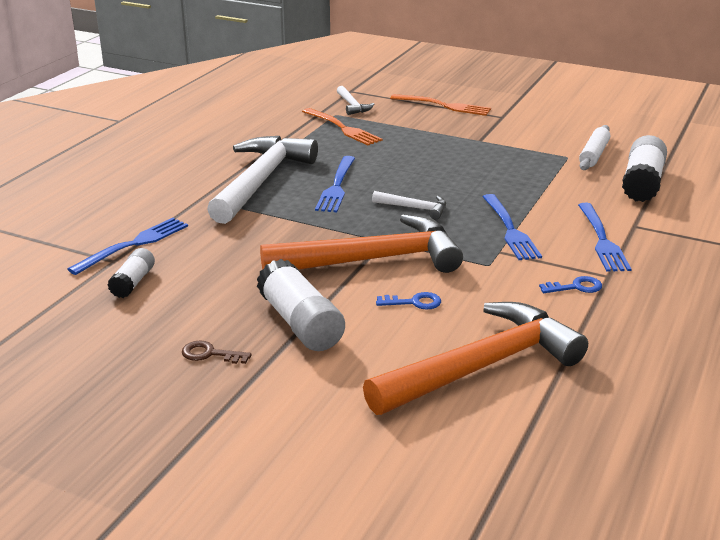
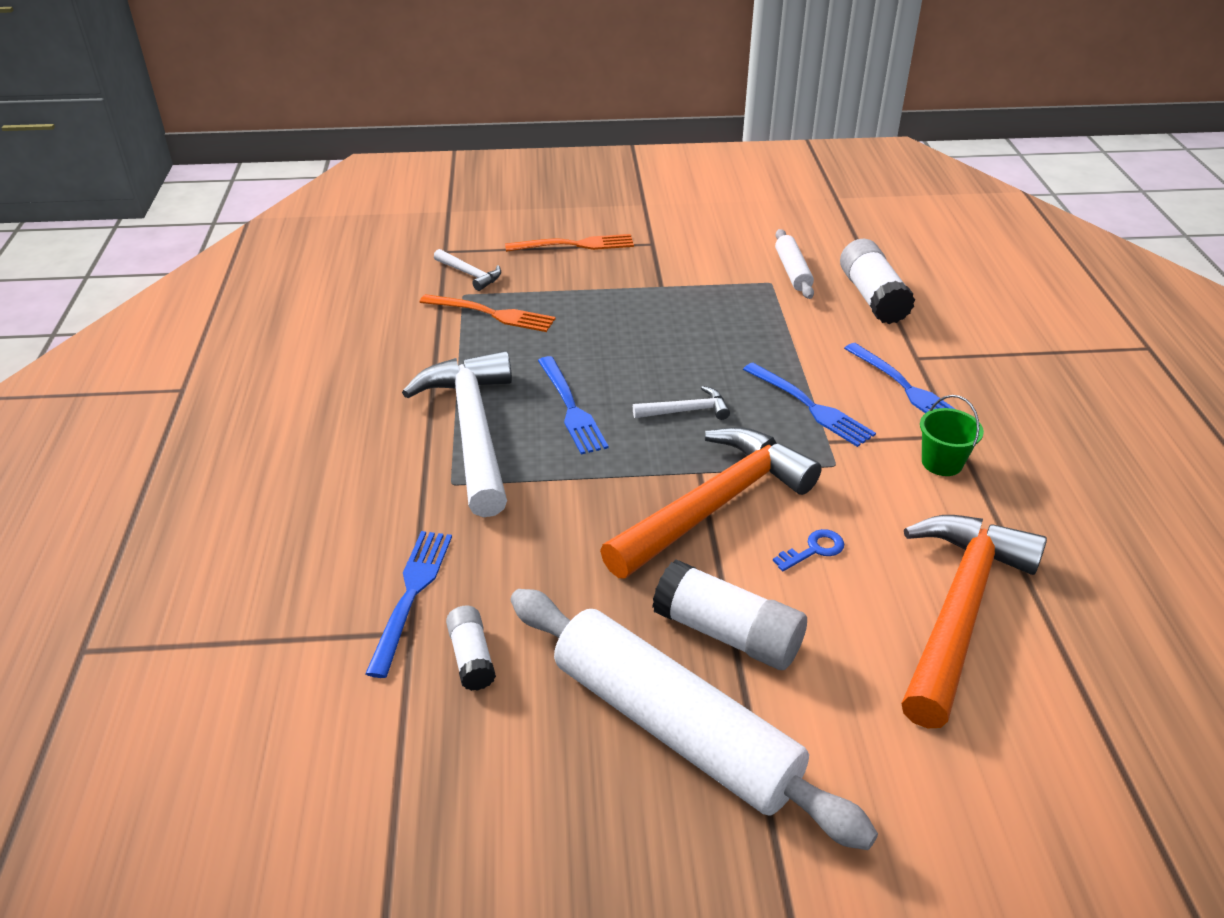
camera: 30 degrees left, 10 degrees up
(210, 354) = (674, 728): brown key -> white rolling pin
(576, 287) = (942, 462): blue key -> green bucket

